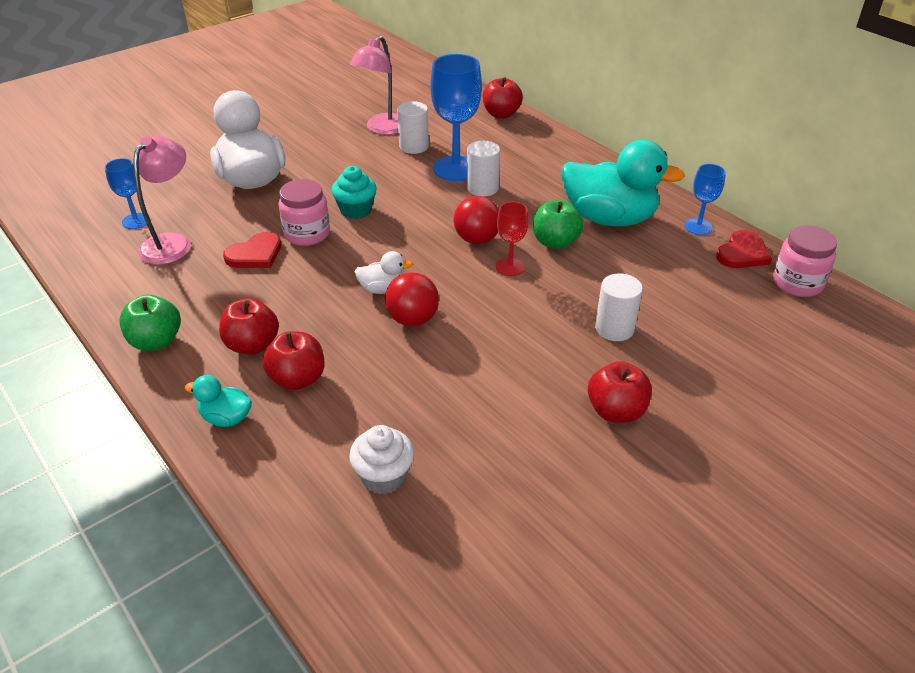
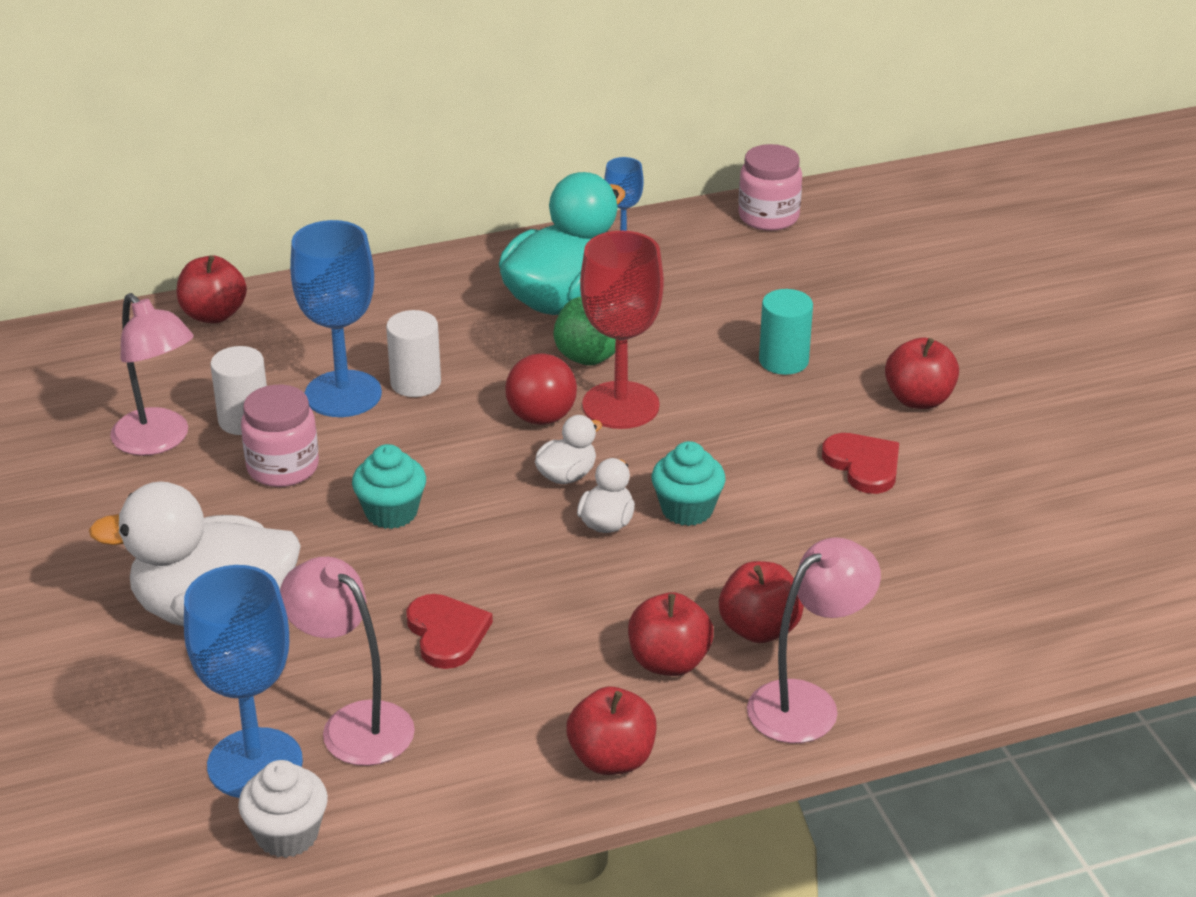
camera: 70 degrees left, 5 degrees down
(136, 221) = (255, 763): blue goblet -> blue goblet, size x1.86
(156, 341) = (612, 759): green apple -> red apple
(226, 418) = (807, 703): turquoise duck -> pink lamp
(307, 234) = (425, 572): pink jar -> pink jar (283, 467)
(384, 476) = (956, 586): white cupcake -> white cupcake (287, 835)
(412, 319) = (687, 509): red ball -> turquoise cupcake
(423, 262) = (567, 475): none -> white duck
(510, 267) = (620, 405): red goblet -> red goblet, size x1.86
(614, 328) = (783, 361): white cylinder -> turquoise cylinder
(742, 253) = (694, 231): red heart -> red heart (863, 465)

